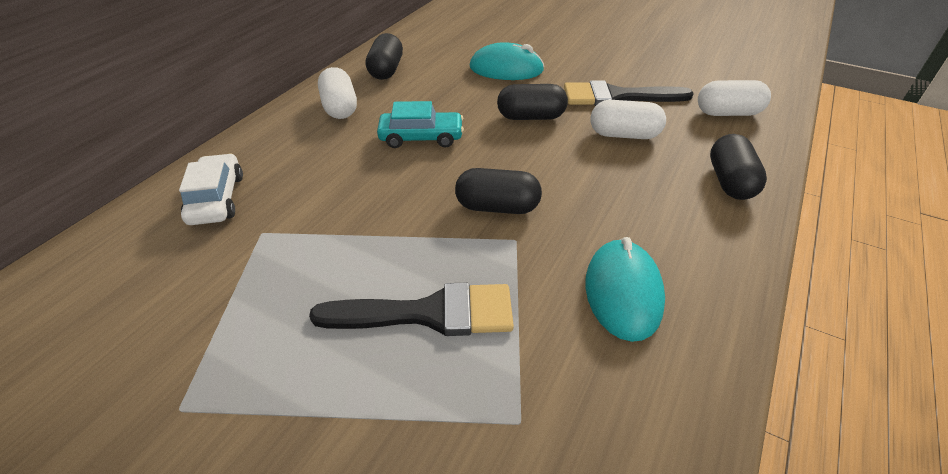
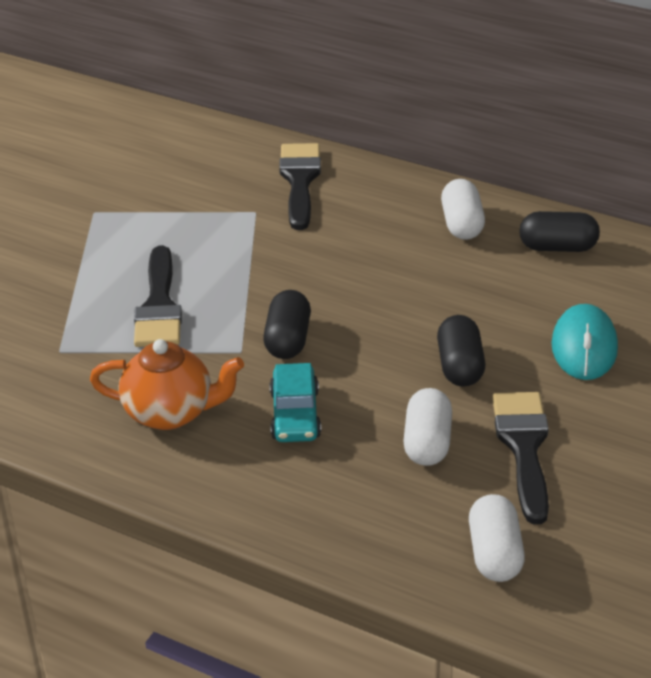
camera: 90 degrees right, 5 degrees down
(217, 199) = (300, 181): white car -> black brush
(340, 107) = (462, 224): white capsule -> white capsule turned 75 degrees counterclockwise
(421, 137) = (406, 285): turquoise car -> turquoise car (295, 414)
(623, 292) = (170, 413): turquoise mouse -> orange teapot
(730, 182) = (333, 519): black capsule -> none

